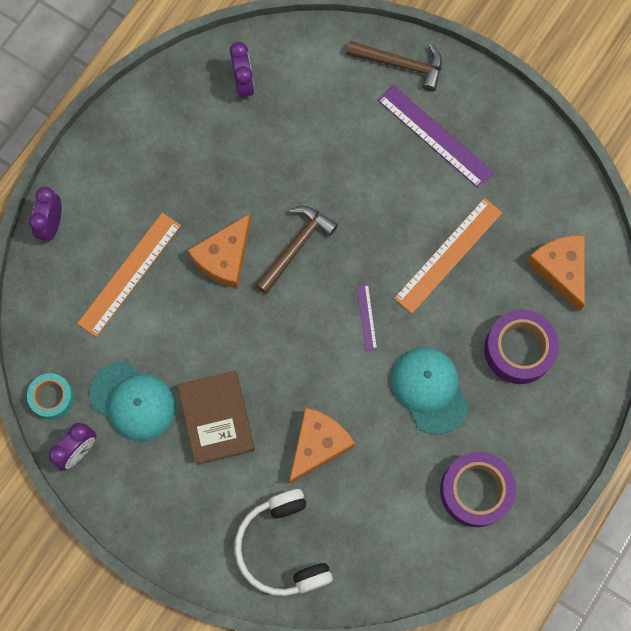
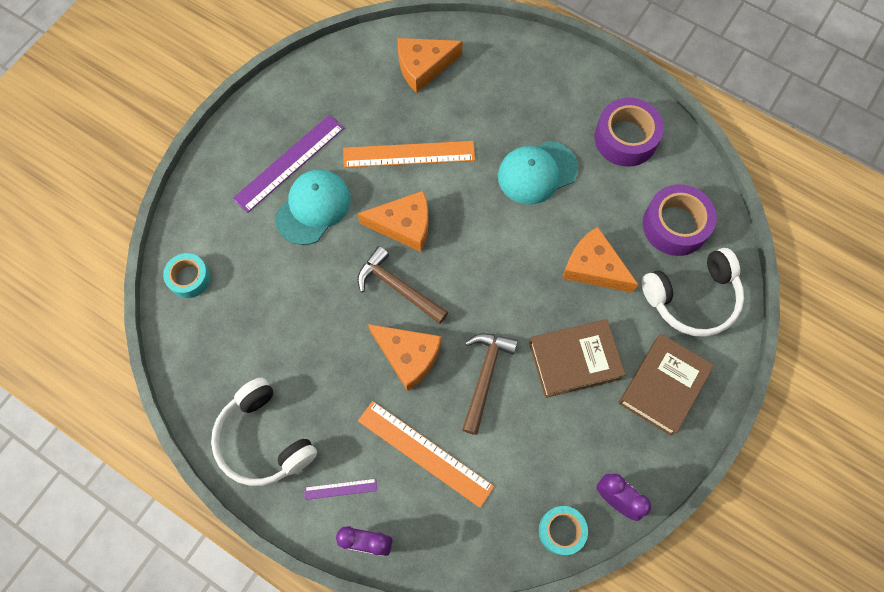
camera: 90 degrees left, 5 degrees down
(133, 401) = (561, 444): turquoise cap -> turquoise cap (313, 208)
(147, 131) = (263, 440): none -> white headphones
(188, 507) = (663, 386): none -> brown book
(244, 84) = (217, 340): purple clock -> none
(306, 53) = (189, 278): none -> turquoise tape
(365, 251) = (404, 225): none -> orange cheese
(366, 317) = (469, 224): purple ruler -> purple ruler (340, 489)
(400, 64) = (212, 191): brown hammer -> brown hammer (485, 376)
(448, 255) = (409, 154): orange ruler -> orange ruler turned 45 degrees counterclockwise
(518, 350) = (497, 101): purple tape -> purple tape (675, 225)

